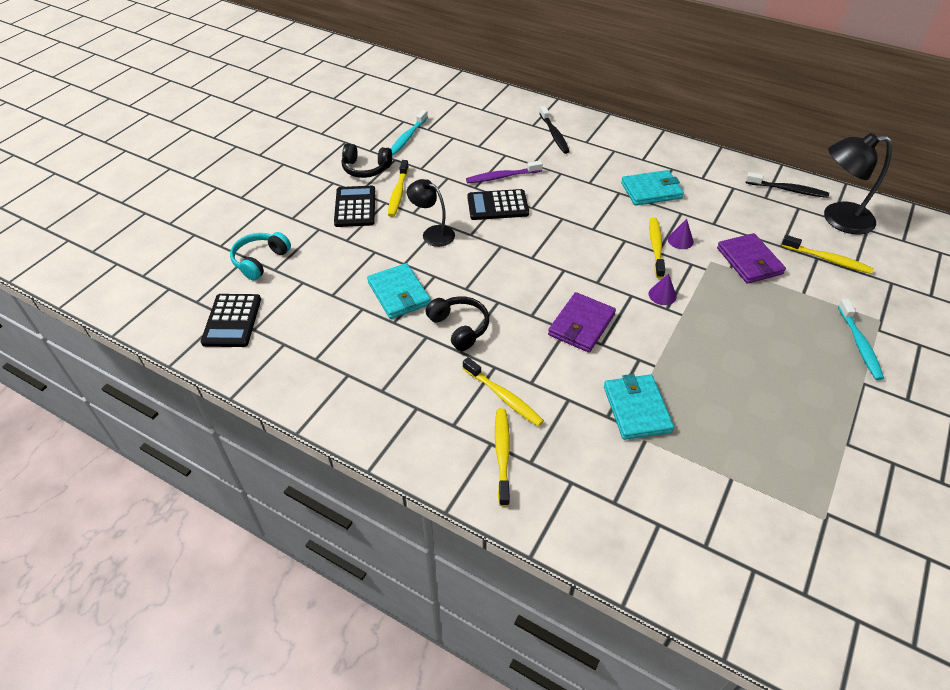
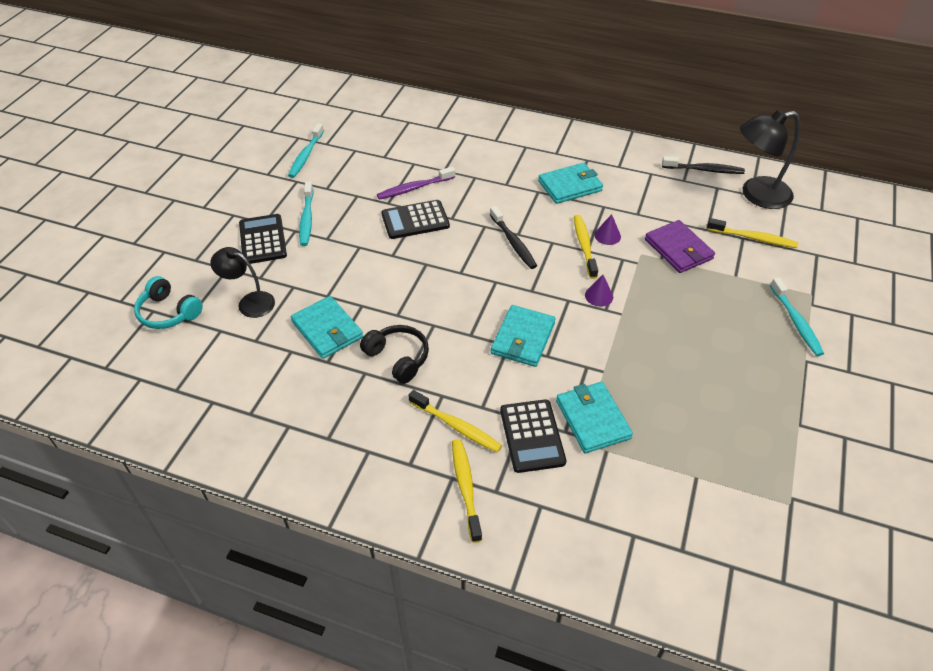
camera: 10 degrees left, 0 degrees up
(232, 321) = (150, 384): black calculator -> black calculator (532, 436)
(260, 261) = (168, 312): turquoise headphones -> turquoise headphones turned 75 degrees counterclockwise
(366, 168) = (267, 195): black headphones -> none
(398, 193) = (307, 219): yellow toothbrush -> turquoise toothbrush
(432, 233) = (351, 259): black lamp -> black lamp (249, 302)
(554, 135) = (461, 136): black toothbrush -> black toothbrush (513, 243)
(581, 325) = (523, 338): purple wallet -> turquoise wallet

